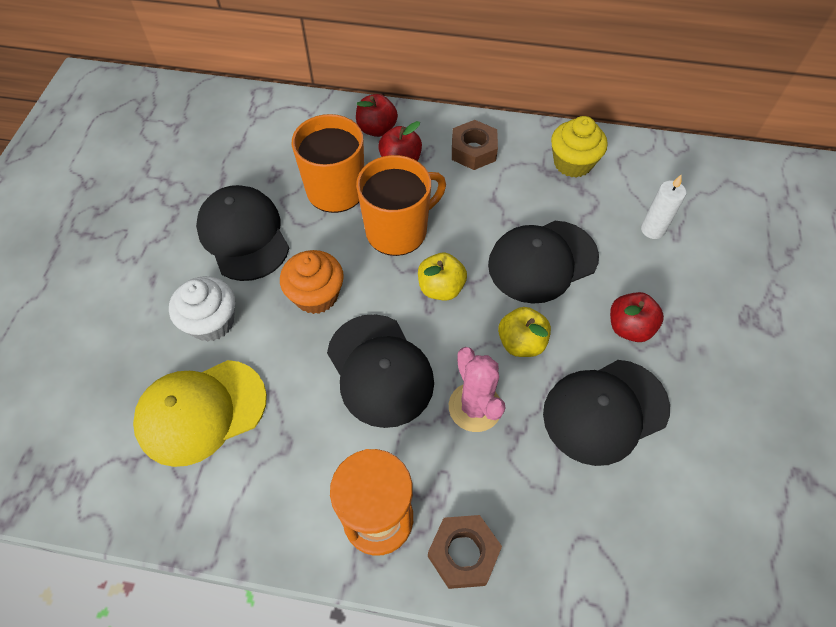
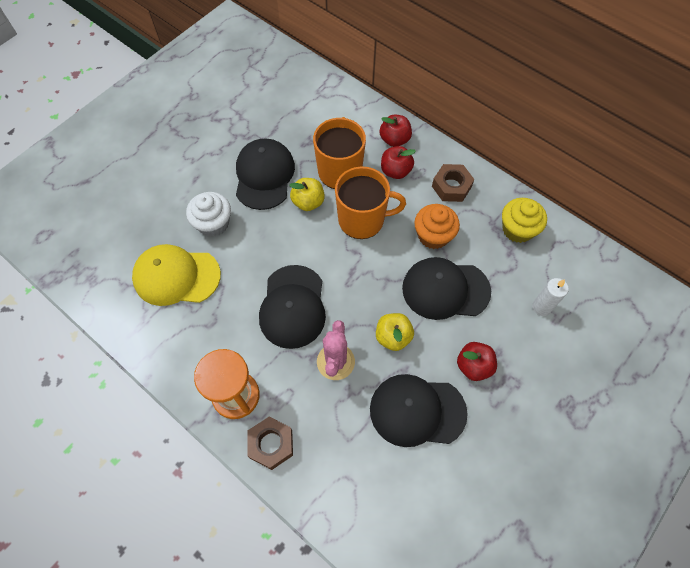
camera: 30 degrees right, 5 degrees up
(316, 295) = (284, 238): orange cupcake -> orange cupcake (433, 235)
(441, 288) = (365, 273): yellow apple -> yellow apple (308, 202)

